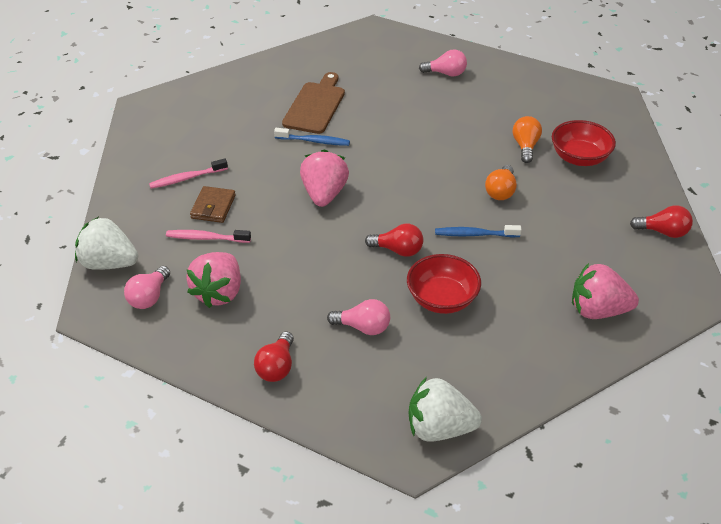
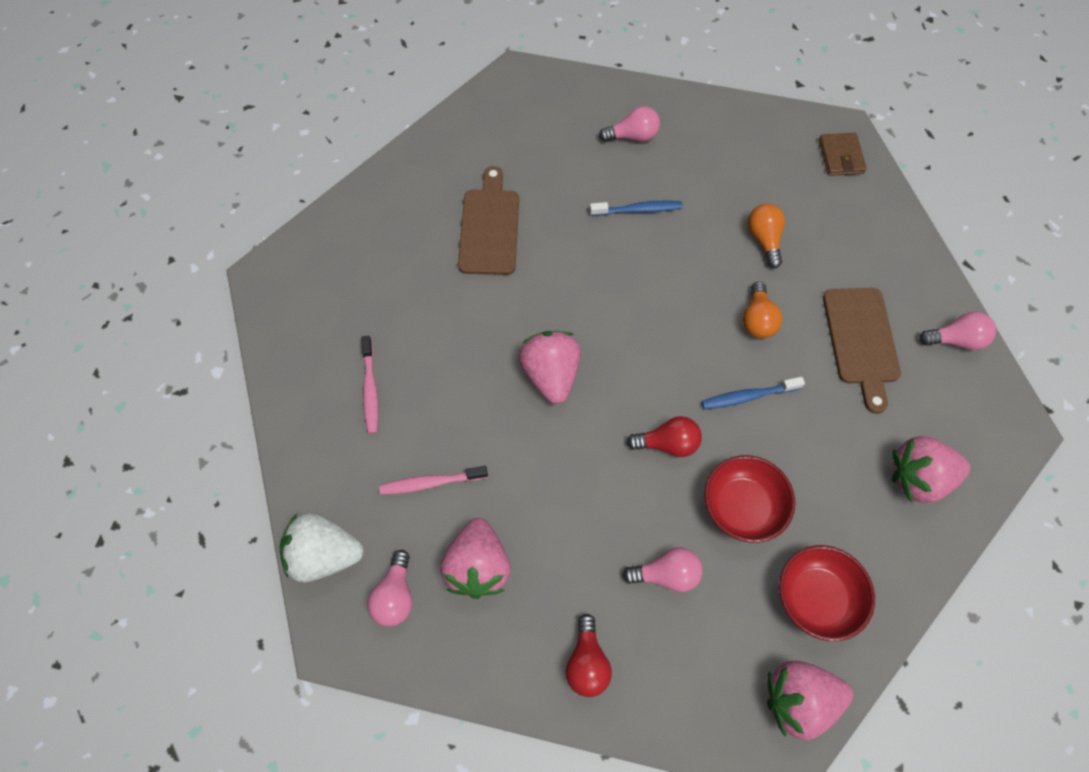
camera: 15 degrees left, 20 degrees up
(187, 178) = (370, 389): pink toothbrush -> pink toothbrush turned 60 degrees counterclockwise
(213, 207) = (421, 429): brown wallet -> brown wallet (840, 157)
(314, 141) = (508, 289): blue toothbrush -> blue toothbrush (638, 210)
(439, 428) = (798, 700): white strawberry -> pink strawberry
(579, 158) = (831, 244): red bowl -> red bowl (816, 598)
(581, 218) = (861, 341): none -> brown cutting board
(663, 232) = (956, 340): red light bulb -> pink light bulb

